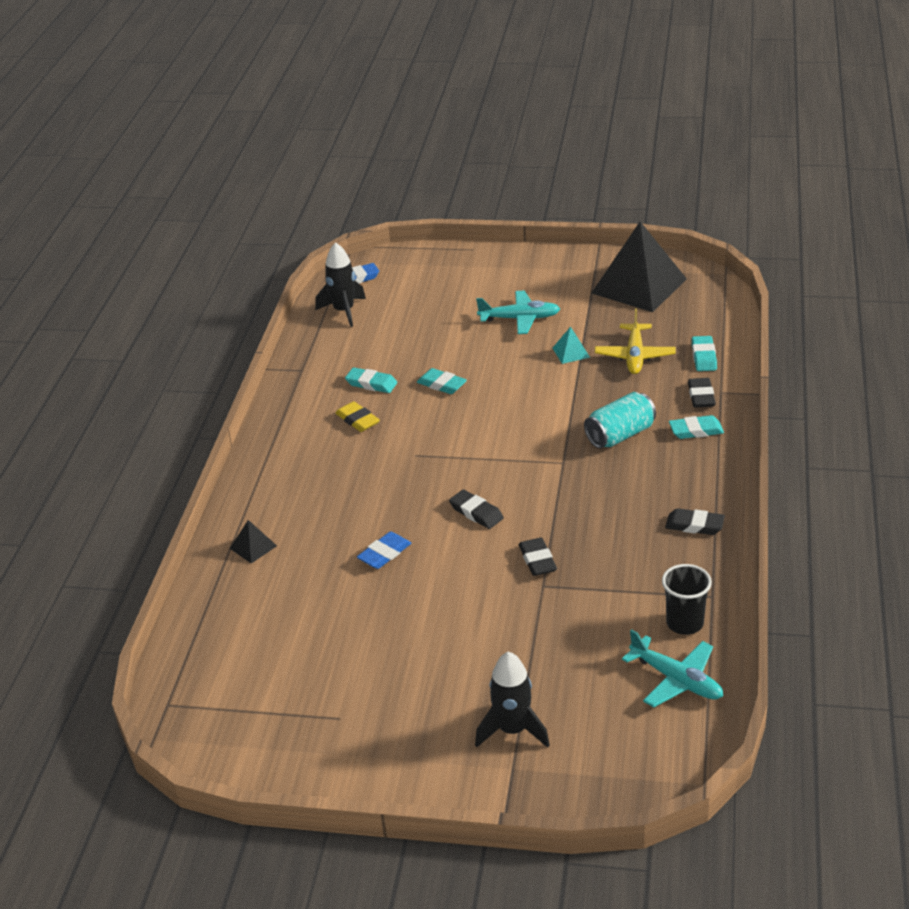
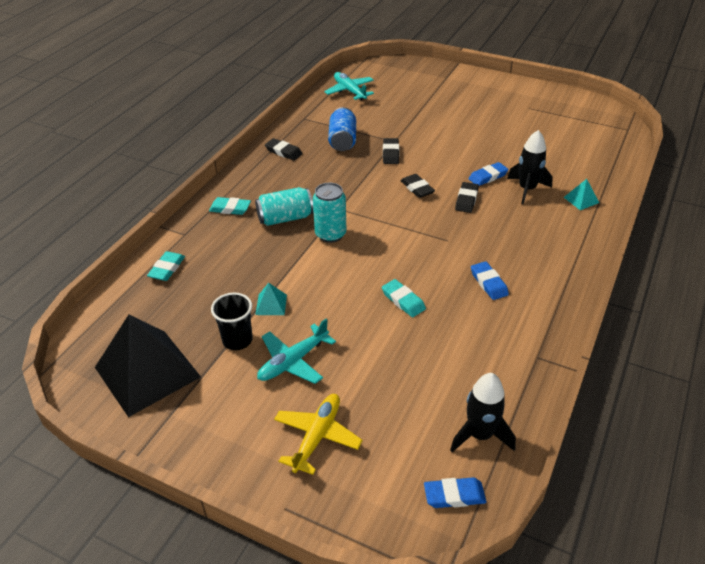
camera: 165 degrees left, 5 degrees up
(253, 547) = (581, 200): black pyramid -> turquoise pyramid
(357, 420) = (489, 283): yellow eraser -> blue eraser
(371, 383) = (468, 319): turquoise eraser -> none
(512, 730) = (440, 89): black rocket -> black rocket (527, 189)
(520, 319) = (293, 361): turquoise plane -> turquoise plane turned 60 degrees counterclockwise
(554, 429) = (330, 234): none -> turquoise can
(621, 566) = (342, 140): none -> blue can
(635, 356) = (220, 285): yellow plane -> yellow plane (317, 436)
(684, 623) = (328, 110): black cup -> black cup (237, 340)
(701, 396) = (202, 234): black eraser -> black eraser (466, 200)

